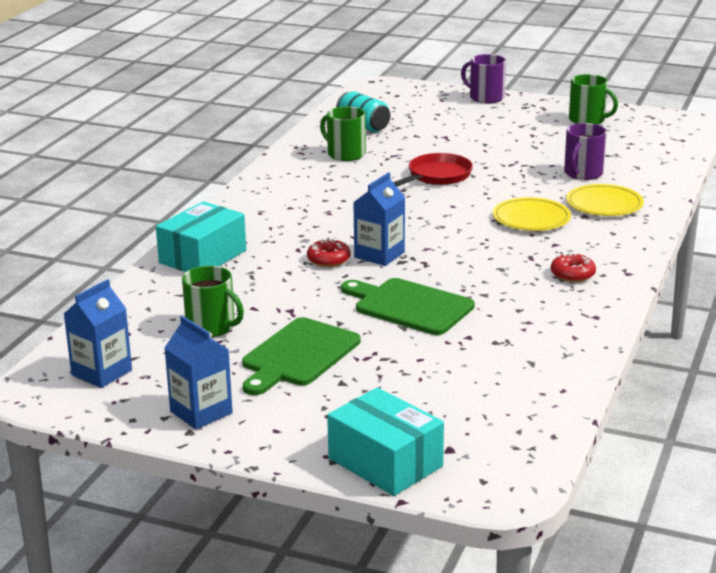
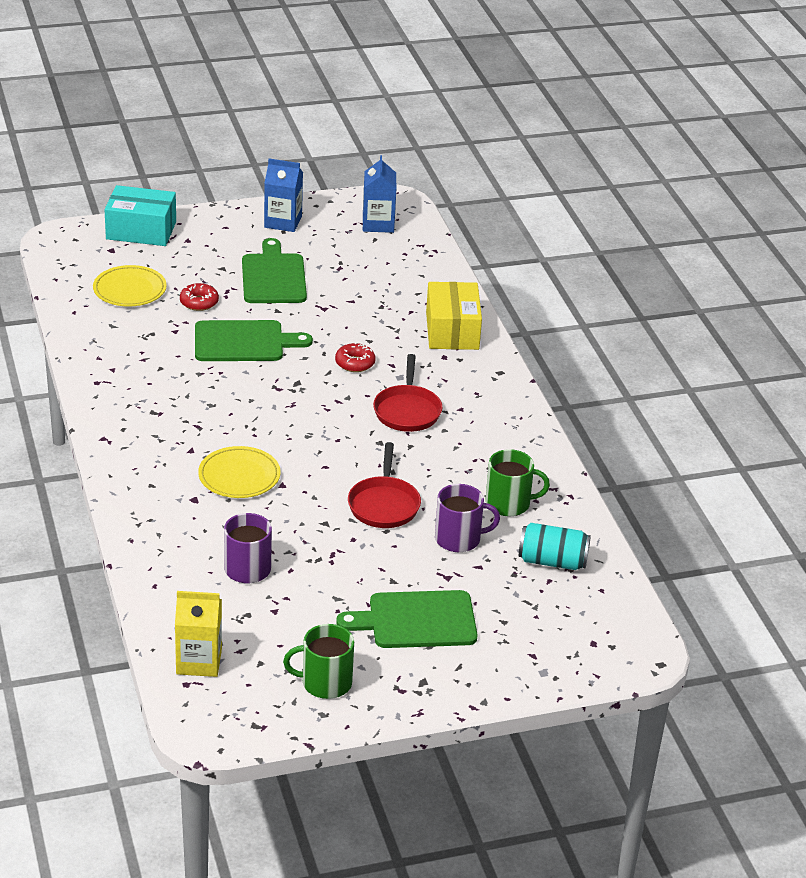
camera: 140 degrees right, 10 degrees up
(202, 257) = (452, 331): turquoise box -> yellow box
(211, 327) = (358, 276): green mug -> none
(334, 218) = (407, 410): none -> red pan
(379, 255) = (322, 383): blue carton -> none
(485, 97) = (488, 684): purple mug -> purple mug (459, 539)
(494, 126) = (416, 620): none -> green cutting board
(572, 274) = (148, 419): red donut -> red donut (199, 302)
(604, 204) = (188, 524): yellow plate -> yellow plate (129, 290)
(664, 145) = (199, 661): none -> yellow carton

